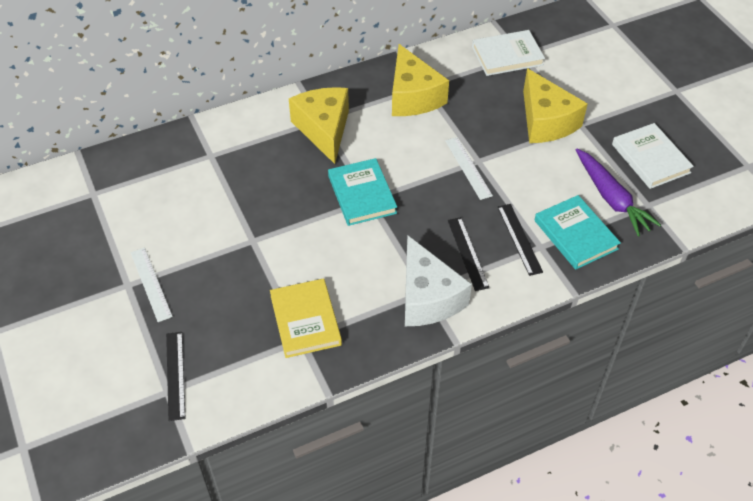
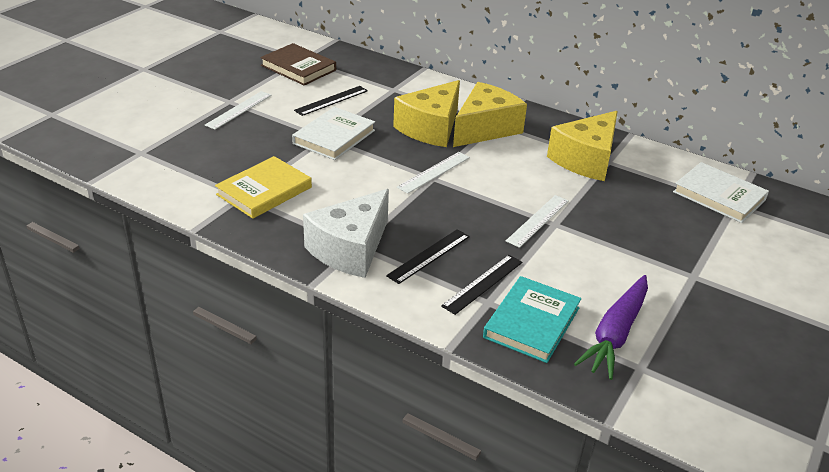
camera: 55 degrees right, 15 degrees down
(109, 204) = (298, 68): none -> brown book
(175, 375) = (159, 150): black ruler -> black ruler (331, 100)
(362, 194) = (434, 172): turquoise book -> white ruler
(545, 121) = (665, 250): yellow cheese -> yellow cheese (431, 128)
(650, 158) = (714, 347): white book -> white book (334, 137)

